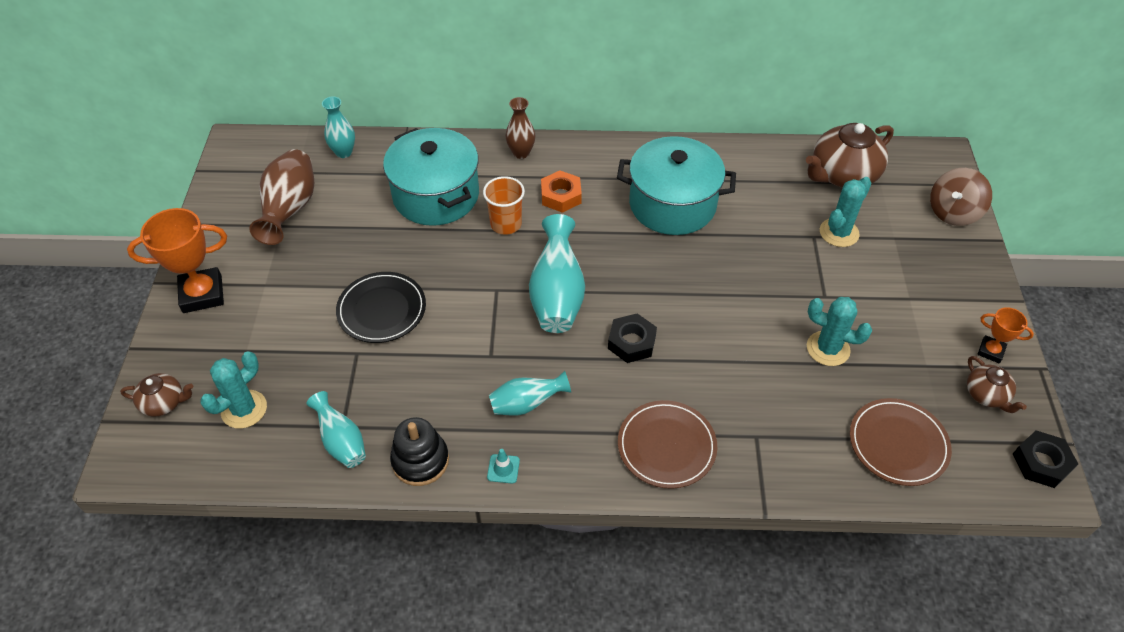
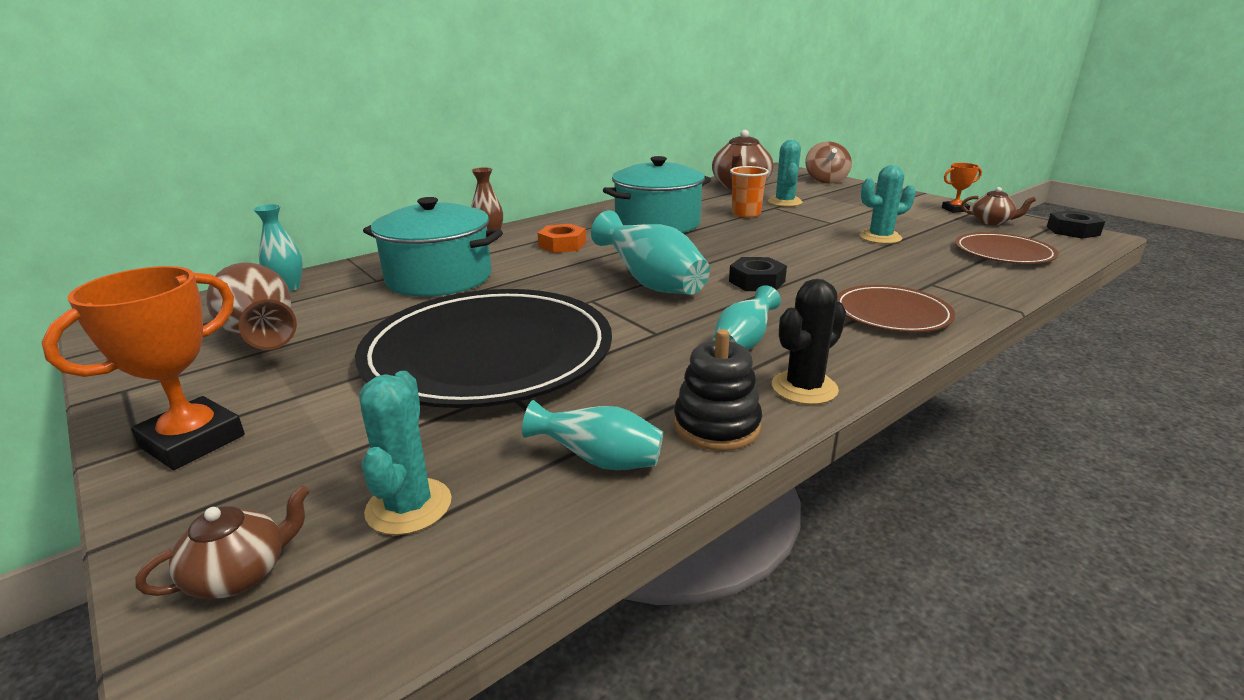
camera: 40 degrees left, 25 degrees down
(382, 310) = (489, 353): black plate -> black plate, size x1.99
(503, 469) = (804, 388): turquoise traffic cone -> black cactus
(506, 224) = (537, 269): orange cup -> orange cup (746, 214)

